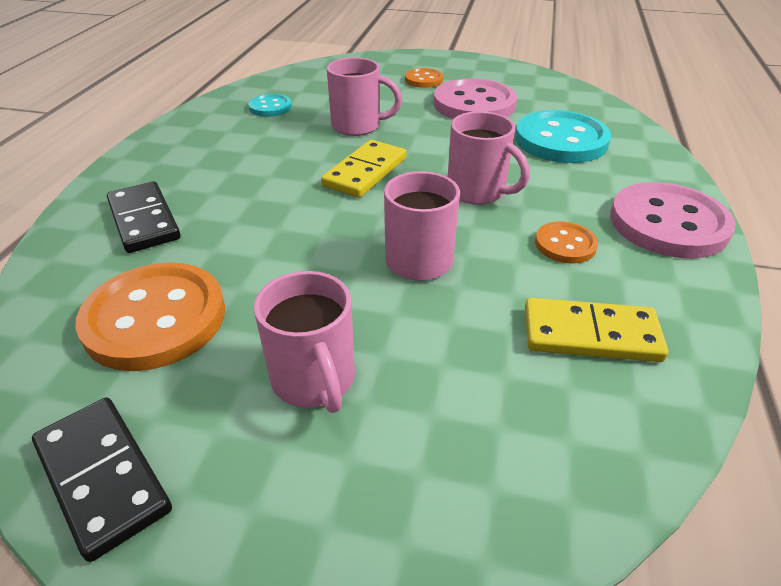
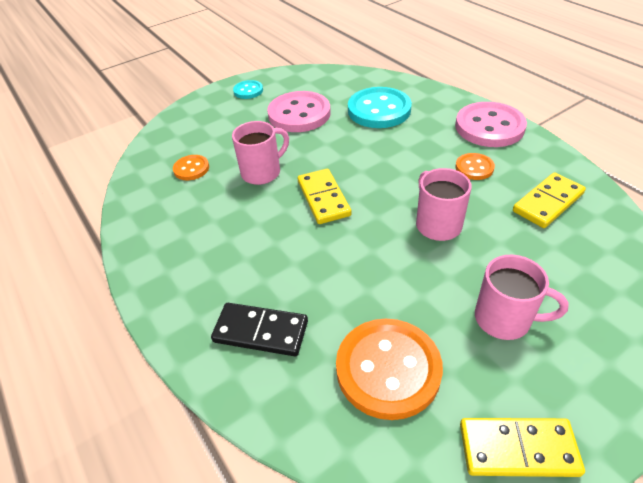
camera: 45 degrees left, 5 degrees up
(103, 476) = (518, 448): black domino -> yellow domino
(270, 107) = (178, 198): turquoise button -> turquoise button (248, 91)
(424, 80) = (240, 114): orange button -> orange button (191, 169)
(478, 192) = (396, 168): pink mug -> none

